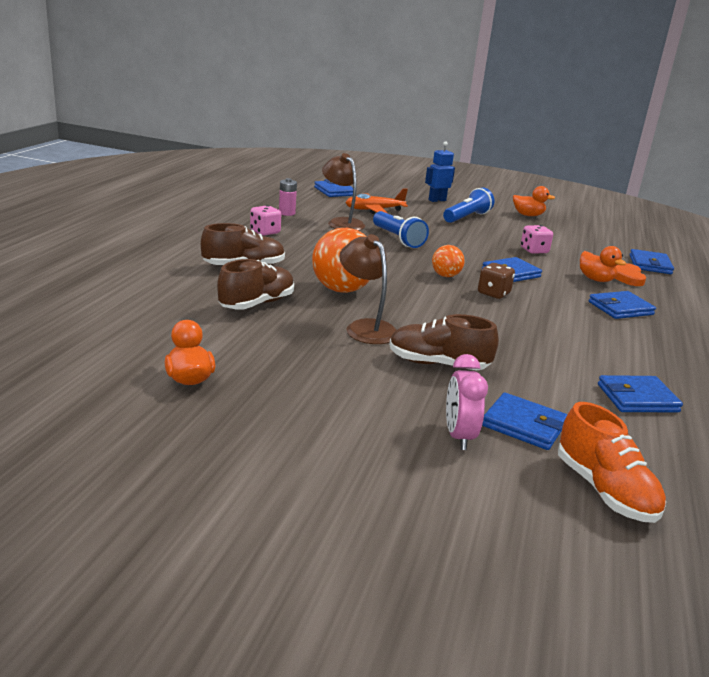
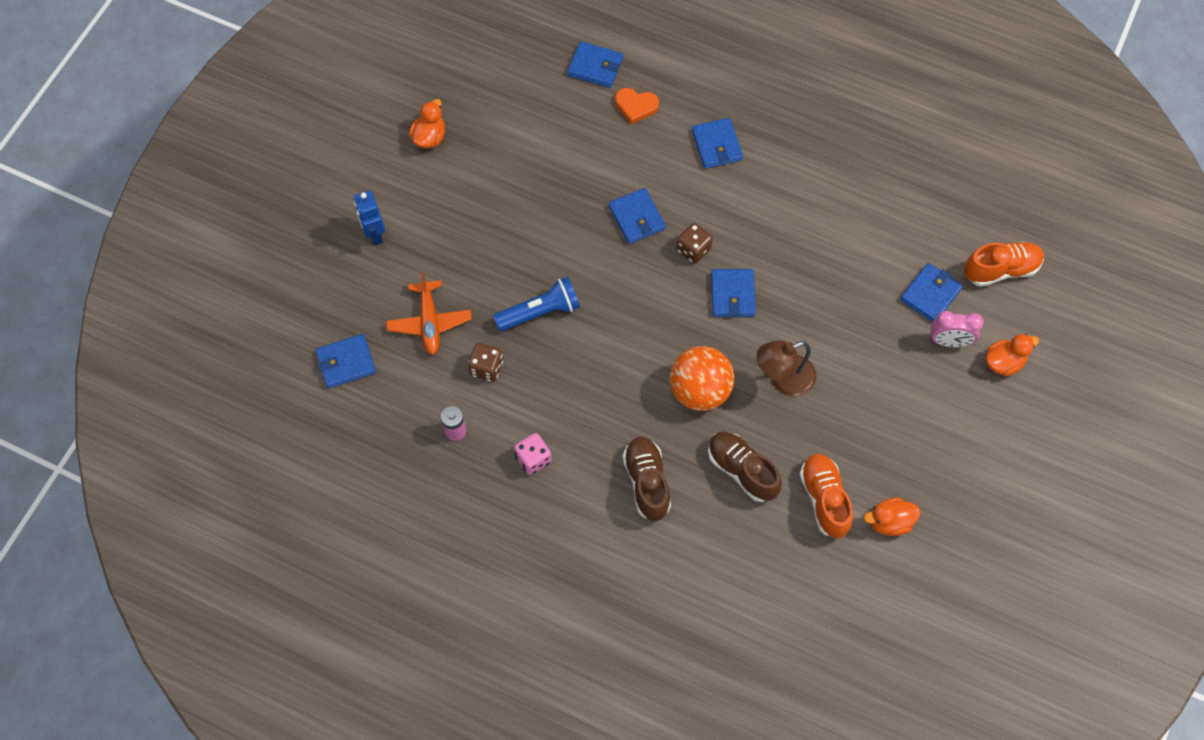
camera: 80 degrees left, 40 degrees up
(222, 342) = (824, 499): none -> orange shoe
(341, 222) = (486, 368): brown lamp -> brown dice
(438, 364) = (846, 333): brown shoe -> none
(445, 276) = (651, 284): orange ball -> none
(466, 217) = (447, 214): blue flashlight -> none
(534, 250) = (564, 172): pink dice -> none
(596, 279) = (645, 139): orange duck -> orange duck (1003, 362)
(637, 398) = (884, 202): blue wallet -> blue wallet (732, 294)

